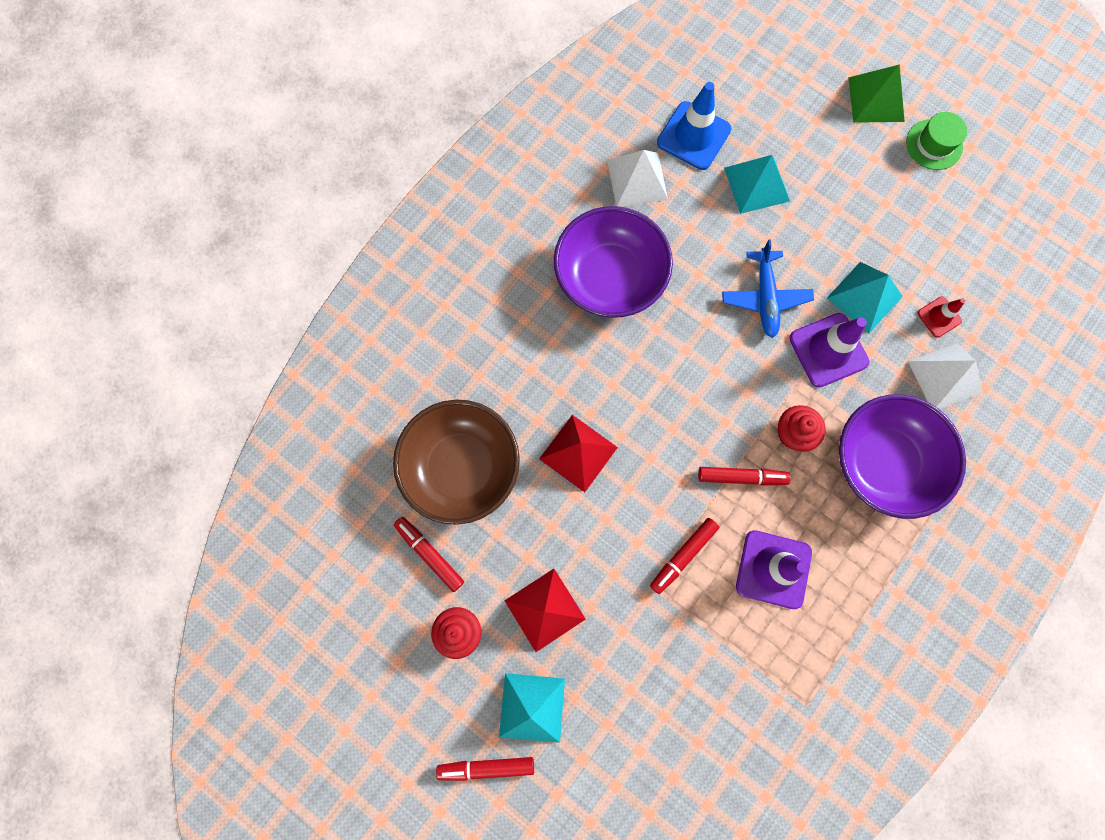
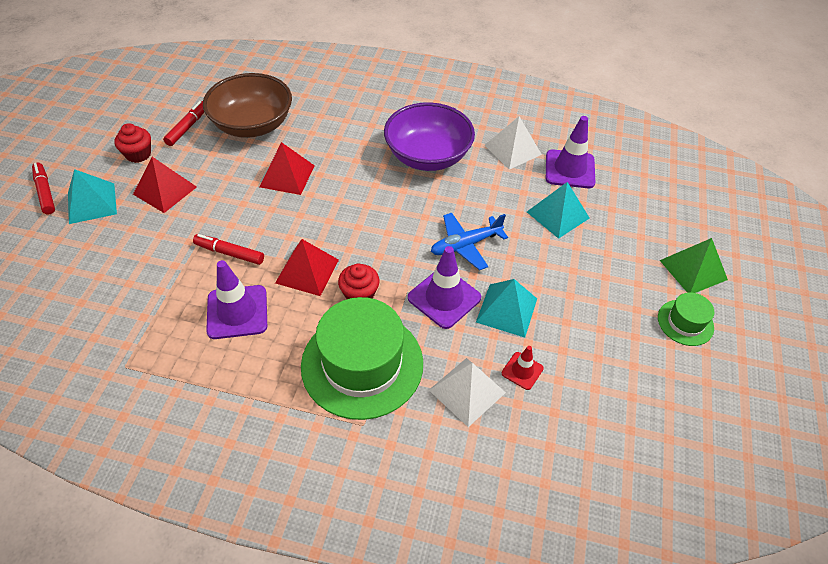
camera: 65 degrees right, 25 degrees down
(693, 136) = (569, 169): blue traffic cone -> purple traffic cone
(741, 477) = (307, 271): red marker -> red pyramid
(883, 462) = (362, 364): purple bowl -> green hat

